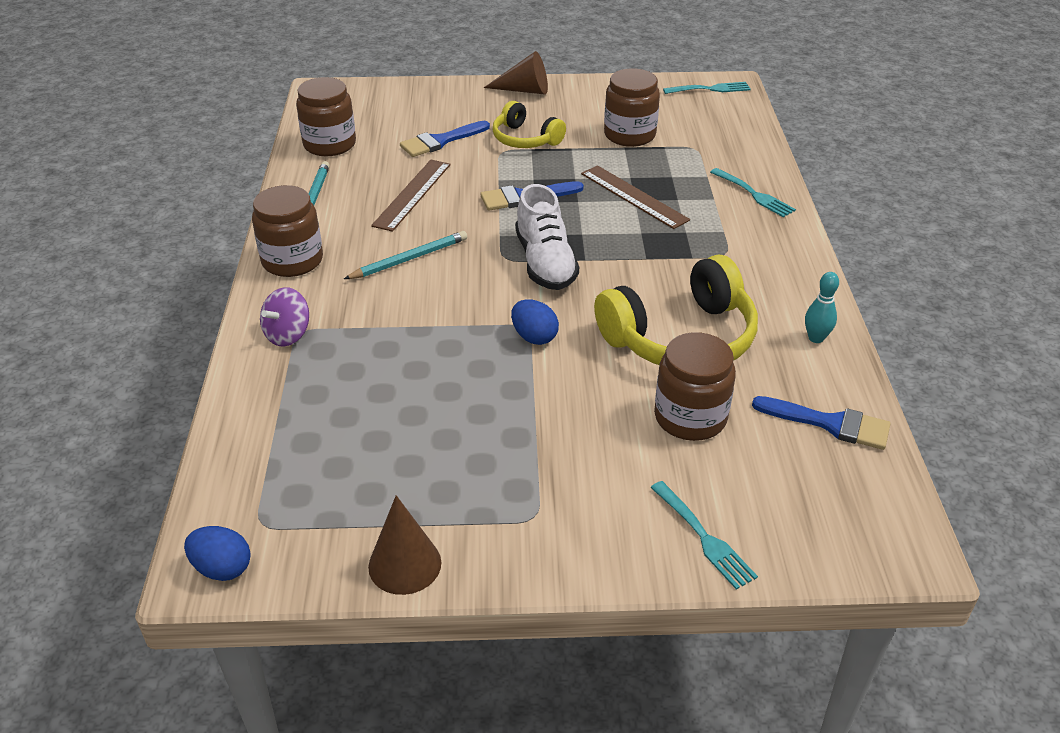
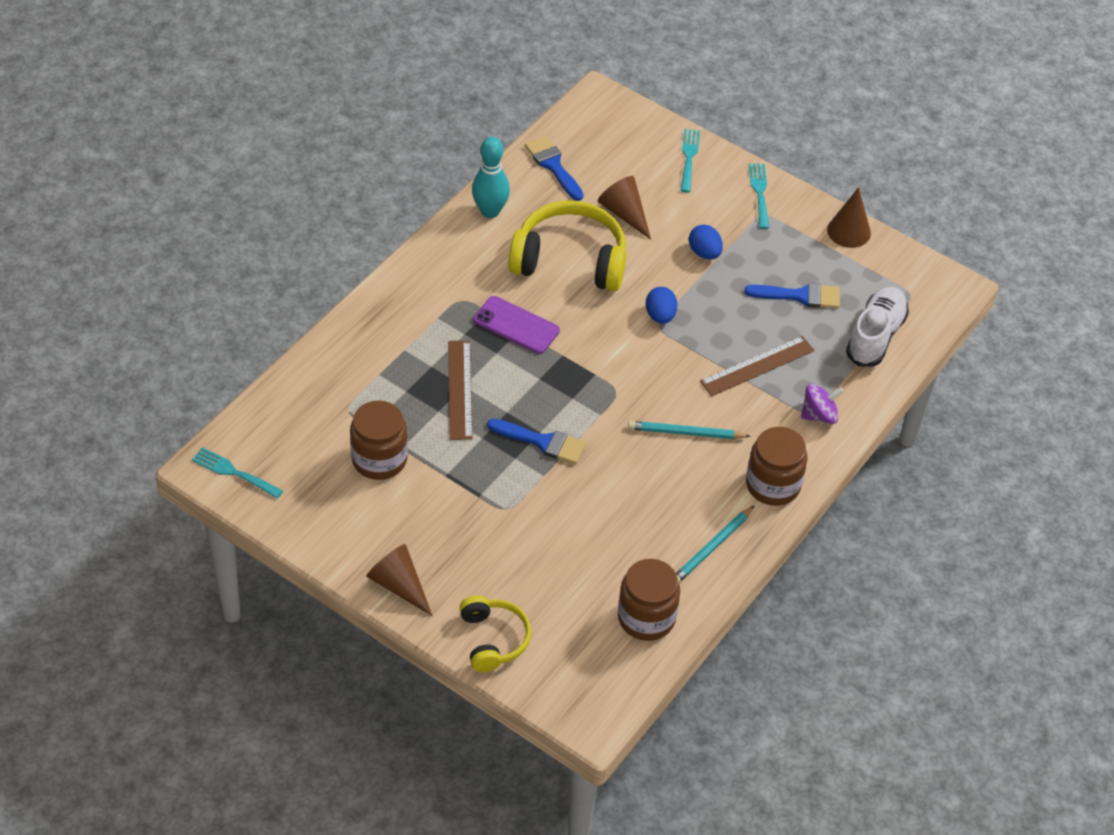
camera: 145 degrees left, 10 degrees up
(222, 568) = (943, 282): blue egg -> blue egg (704, 253)
(412, 194) = (627, 502): brown ruler -> brown ruler (757, 366)
(440, 141) = (546, 557): blue brush -> blue brush (800, 296)
(525, 139) = (471, 512): yellow headphones -> yellow headphones (493, 639)
(545, 262) = (593, 369): white shoe -> white shoe (875, 336)
(653, 259) = (516, 325): none -> purple phone
(690, 417) = (624, 213): brown jar -> brown cone
(754, 194) = (370, 335): turquoise fork -> turquoise fork (759, 193)
(816, 338) = (490, 211): turquoise bowling pin -> turquoise bowling pin, size x1.64

